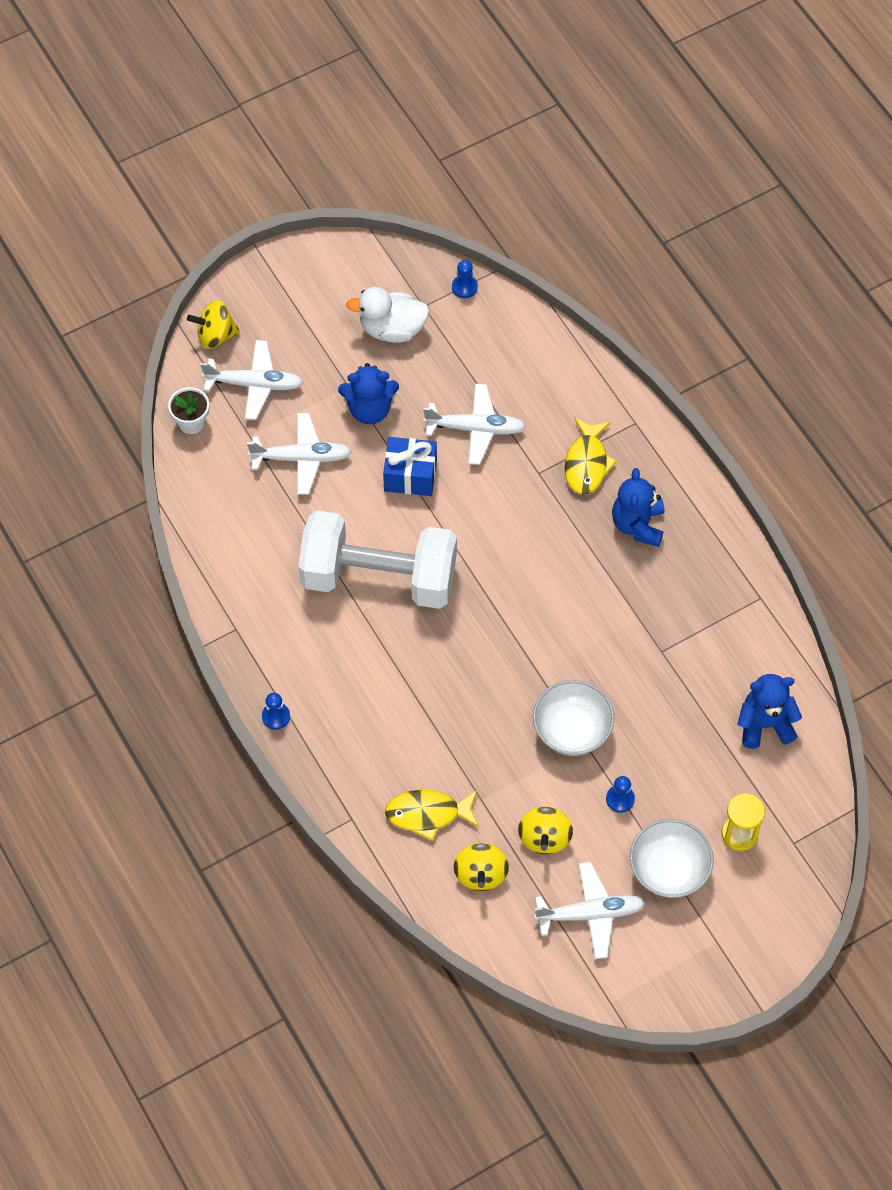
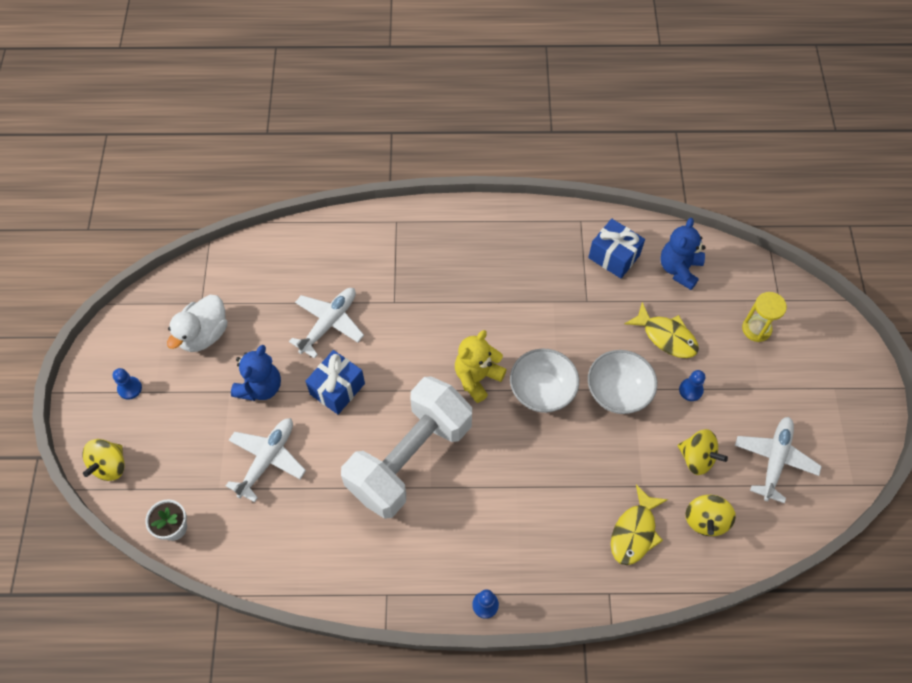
camera: 60 degrees left, 0 degrees up
(254, 384) = (176, 460): white plane -> none
(464, 287) = (207, 268): blue pawn -> blue pawn (130, 388)
(480, 874) = (705, 520): yellow spinning top -> yellow spinning top turned 75 degrees clockwise
(503, 592) = (477, 377): none -> yellow teddy bear
(587, 463) = (407, 267): yellow fish -> yellow fish (666, 336)
(638, 525) = (477, 262): blue teddy bear -> none
(669, 870) = (763, 388): white bowl -> white bowl (542, 391)
(736, 652) = (614, 256): none -> blue gift

